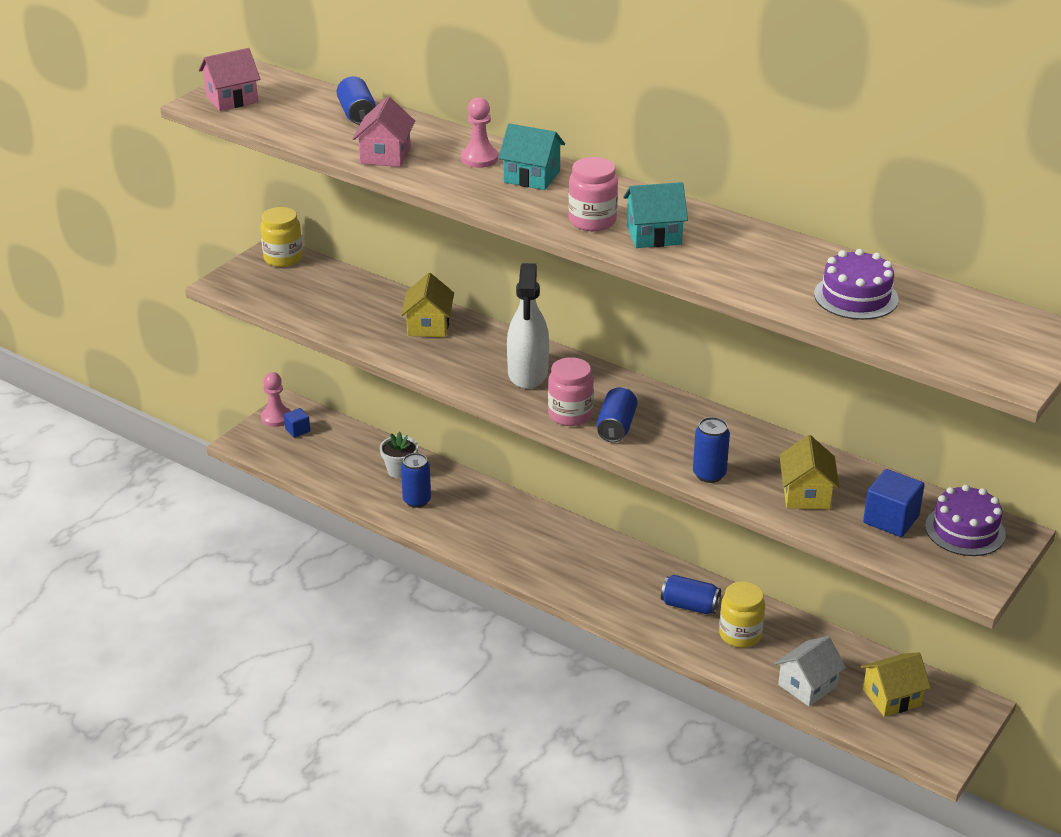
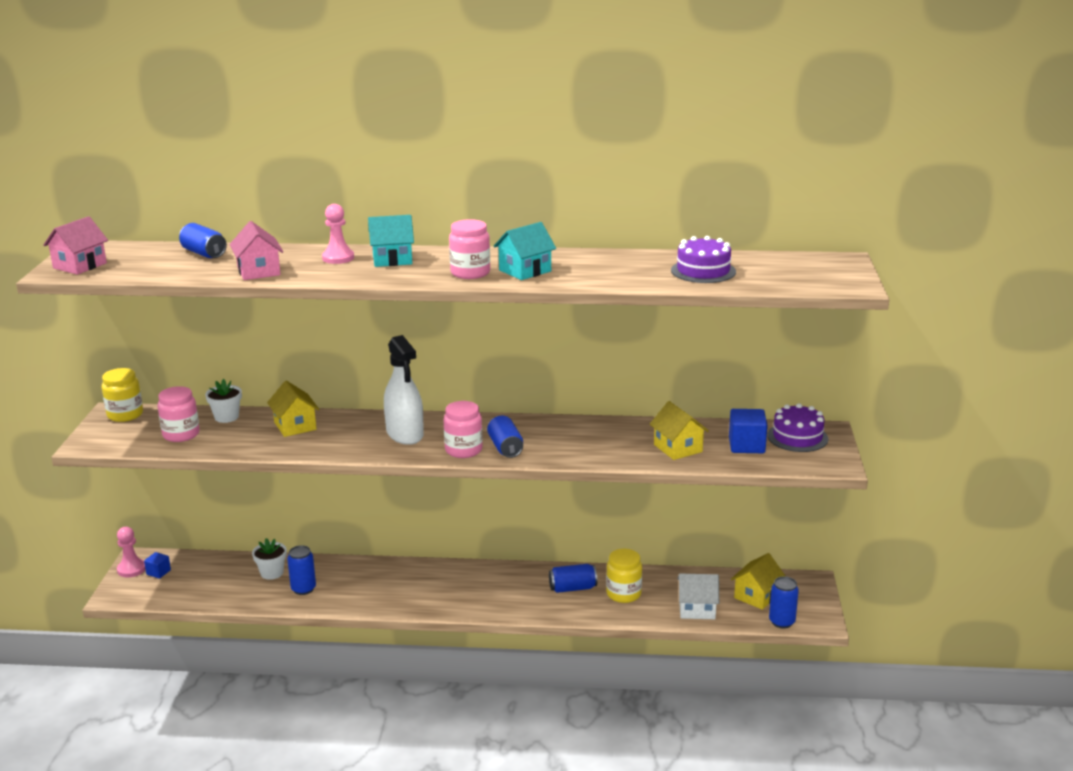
camera: 30 degrees left, 10 degrees down
(315, 300) = (181, 434): none -> pink jar
(373, 292) = (226, 417): none -> white flower pot
(709, 474) = (601, 456): blue can -> blue can (782, 622)
(807, 685) = (697, 609): white house -> white house turned 75 degrees clockwise

